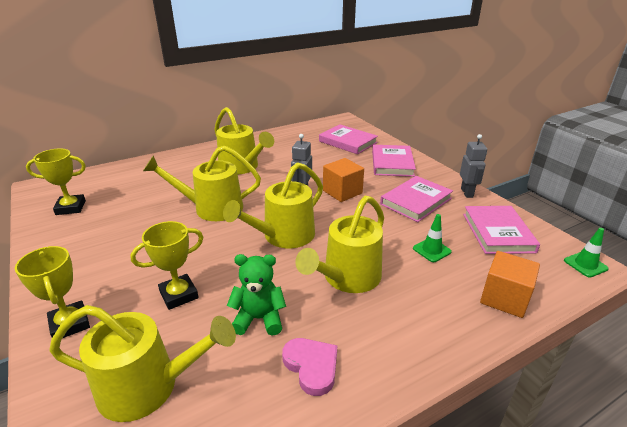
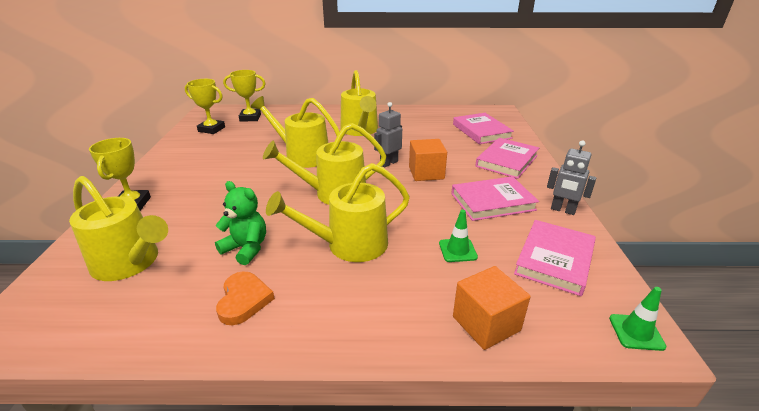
camera: 30 degrees right, 0 degrees up
(179, 295) = (213, 210): yellow trophy -> yellow trophy (250, 118)
(311, 366) = (244, 300): pink heart -> orange heart
(467, 193) = (562, 210): grey robot -> grey robot turned 90 degrees clockwise

